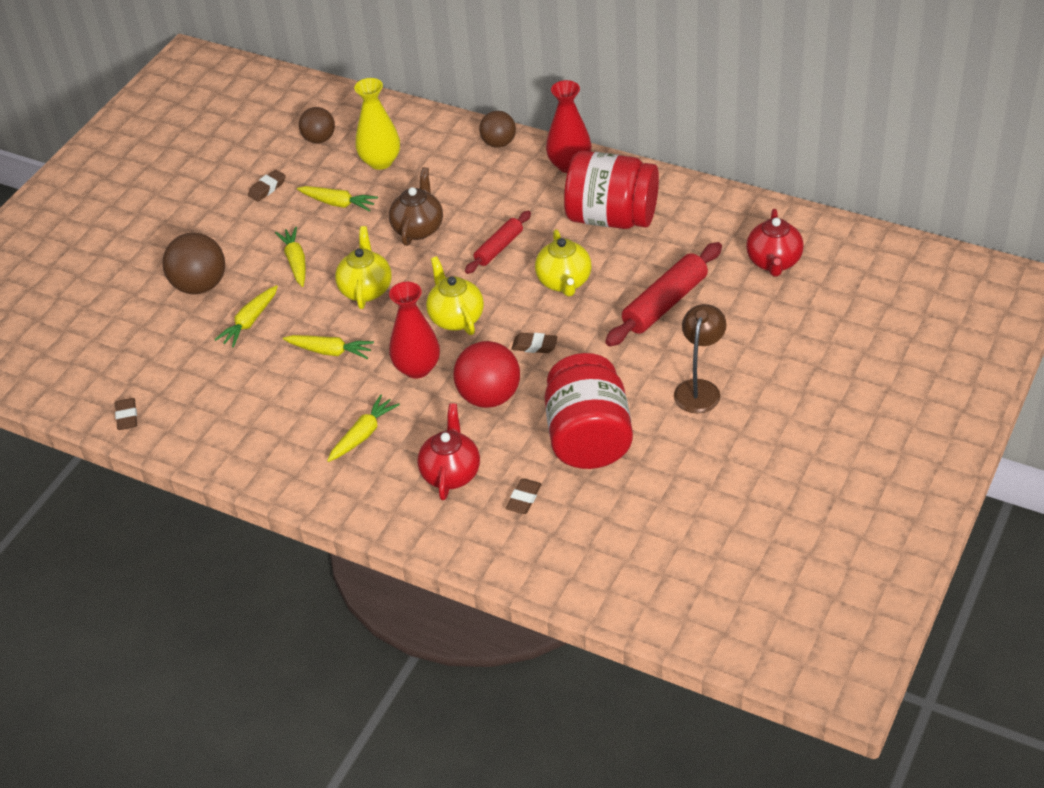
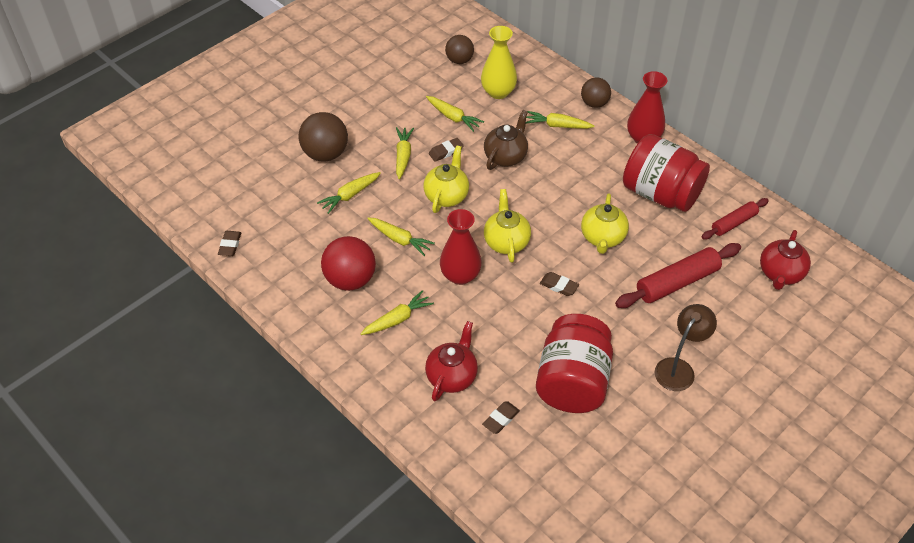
camera: 15 degrees right, 5 degrees up
(267, 188) = (405, 89): brown eraser -> brown eraser (446, 152)
(465, 178) = (557, 125): none -> yellow carrot
(489, 396) = (507, 319): red ball -> red ball (350, 279)
(499, 248) = (562, 192): red rolling pin -> red rolling pin (734, 223)

